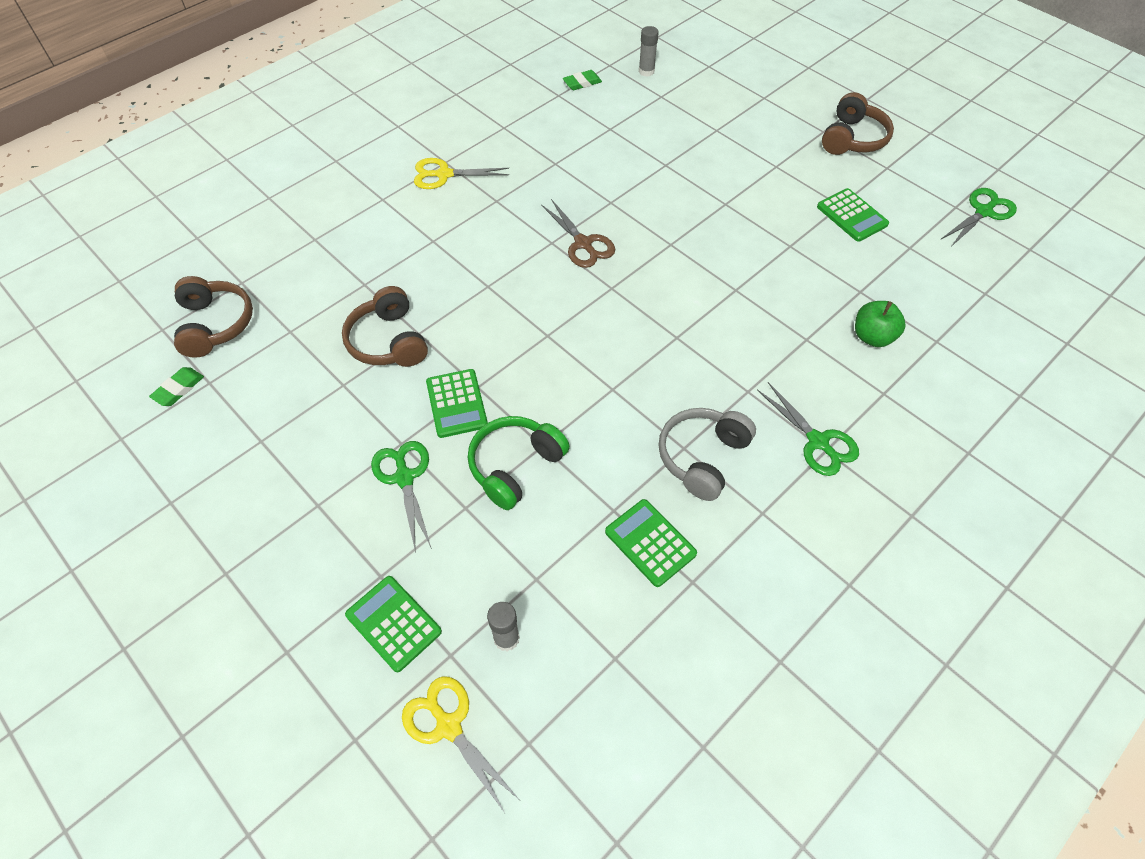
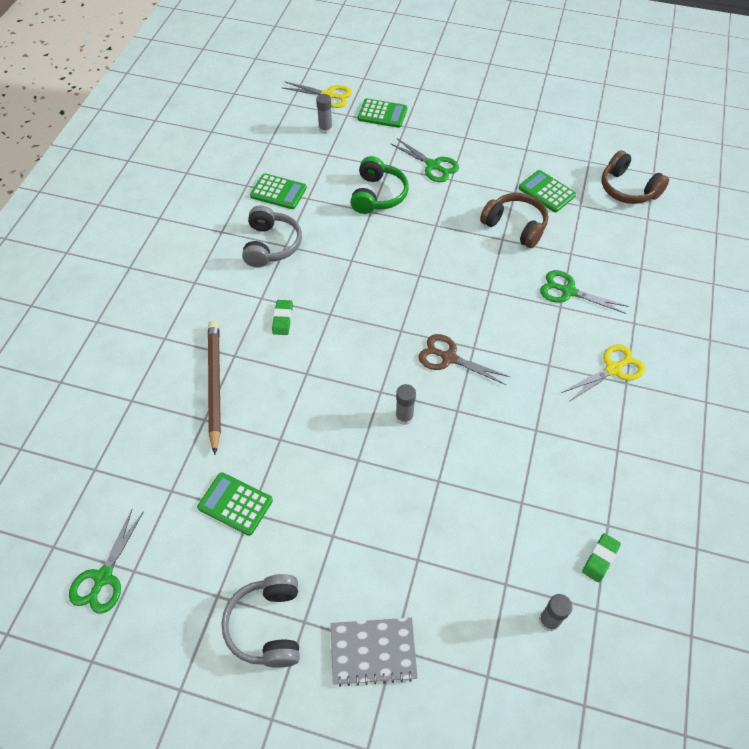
camera: 150 degrees right, 0 degrees up
(178, 389) = (600, 151): green eraser -> green eraser (282, 319)
(456, 403) = (439, 211): green calculator -> green calculator (546, 192)
(662, 216) = (404, 417): none -> grey glue stick
(780, 101) = (373, 651): none -> grey notebook
(818, 442) = (201, 285): green scissors -> green scissors (568, 291)
(839, 318) = (214, 385): none -> brown pencil
(852, 138) = (268, 625): brown headphones -> grey headphones
(872, 337) = (183, 380): green apple -> none

